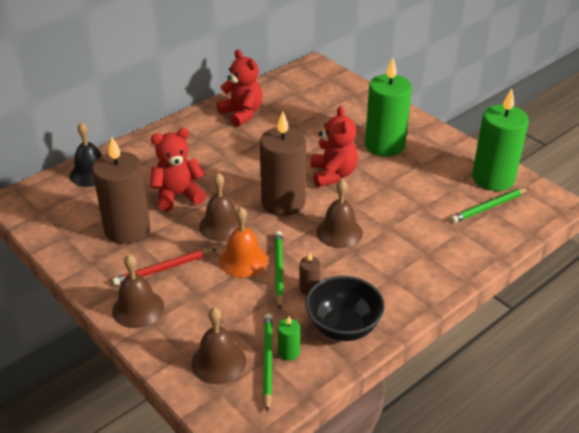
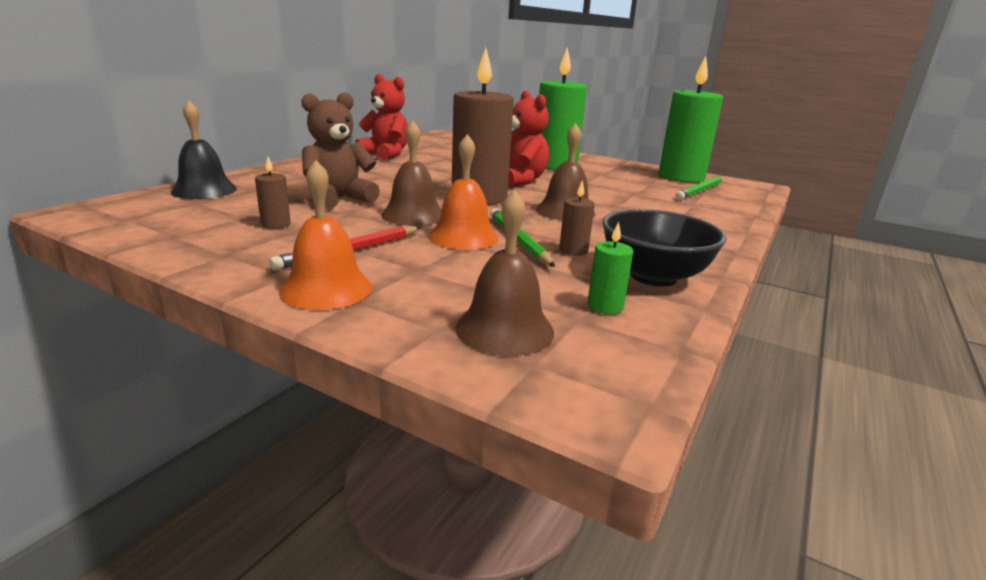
camera: 20 degrees left, 15 degrees down
(127, 229) = (276, 224): brown candle -> brown candle, size x0.41
(138, 308) = (326, 289): brown bell -> orange bell
(178, 196) = (338, 199): red teddy bear -> brown teddy bear
(267, 361) = (583, 319): green pencil -> none

